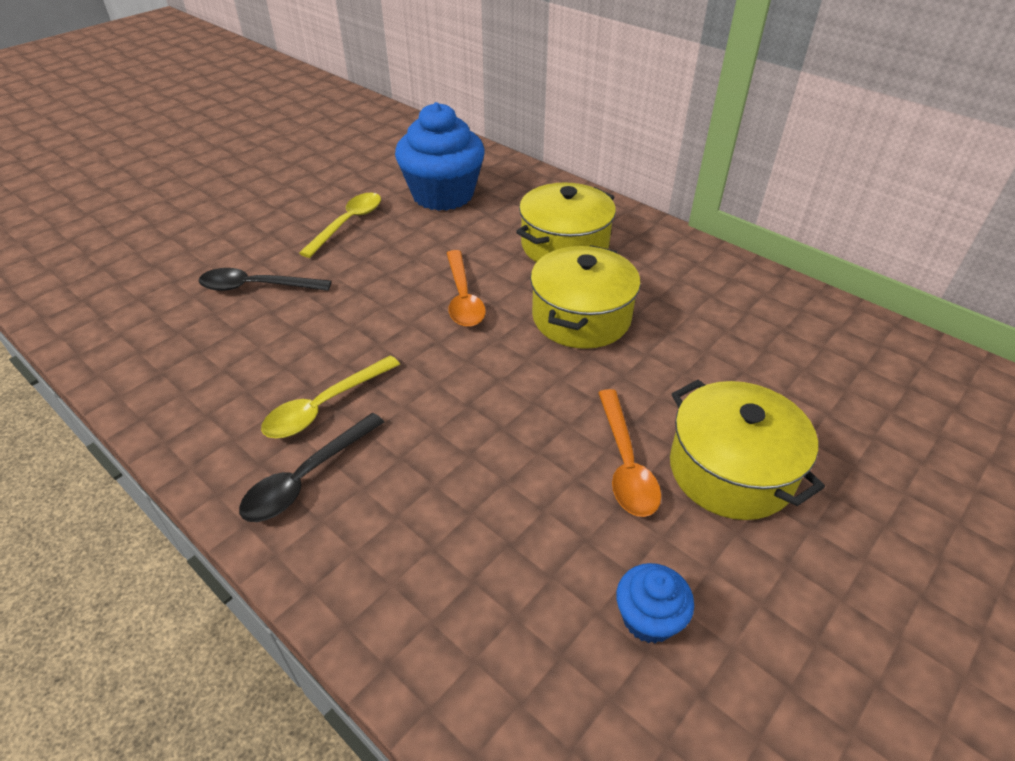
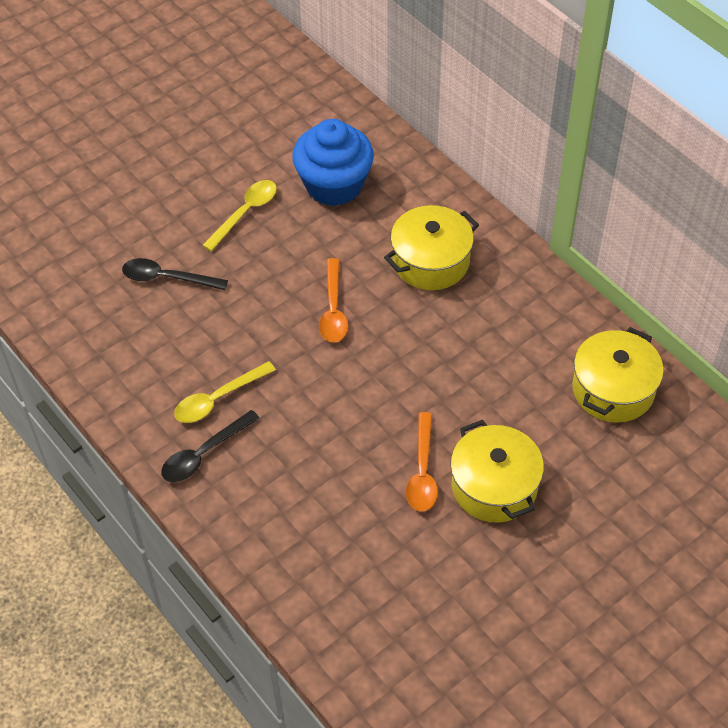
camera: 10 degrees right, 10 degrees up
(581, 317) = (425, 341): yellow pot -> yellow pot (613, 389)
(649, 618) = (406, 573): blue cupcake -> none

